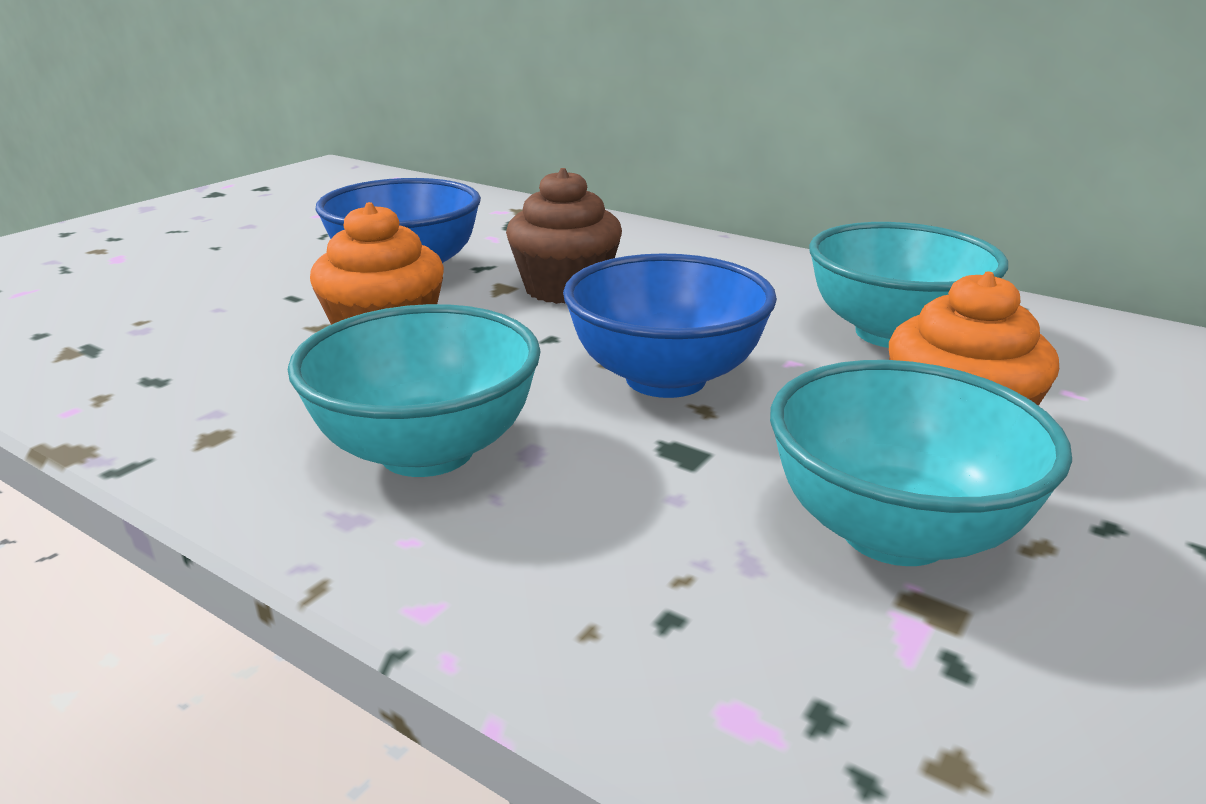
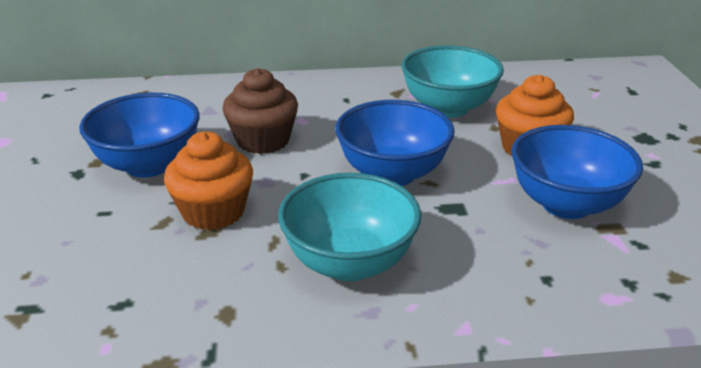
camera: 40 degrees left, 5 degrees up
(894, 532) = (566, 204): turquoise bowl -> blue bowl

